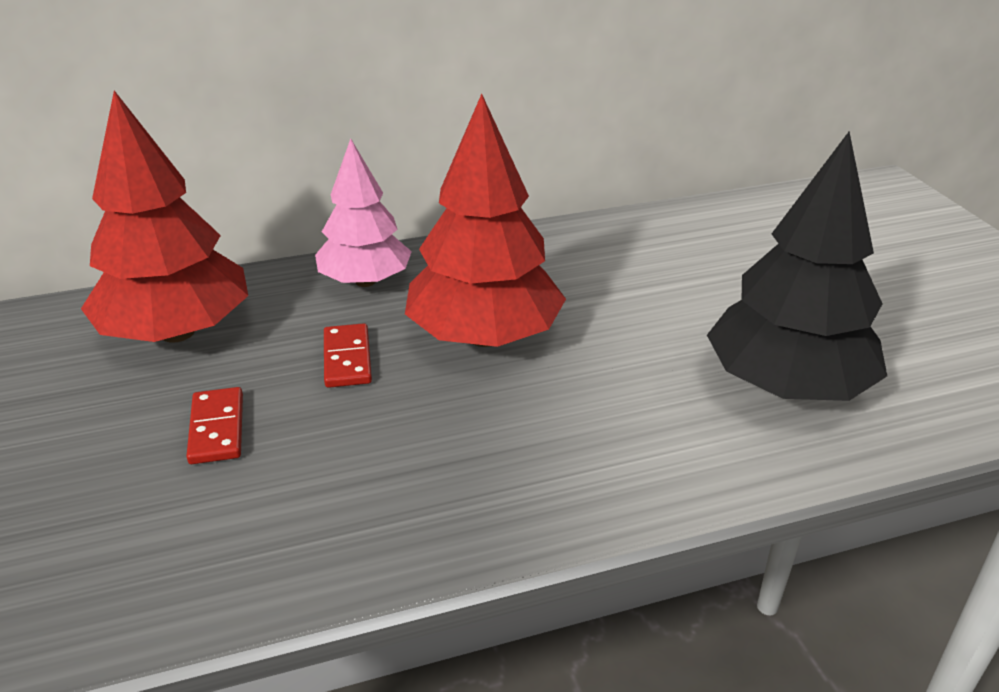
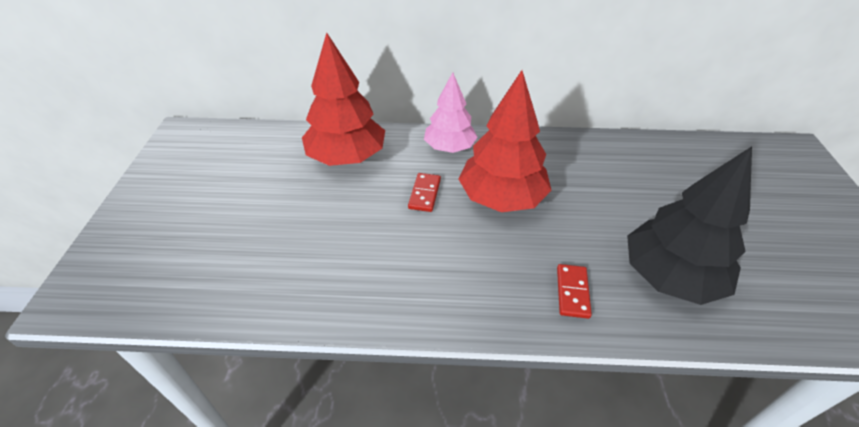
camera: 20 degrees right, 10 degrees up
(217, 428) = (348, 219): red domino -> red domino (572, 292)

